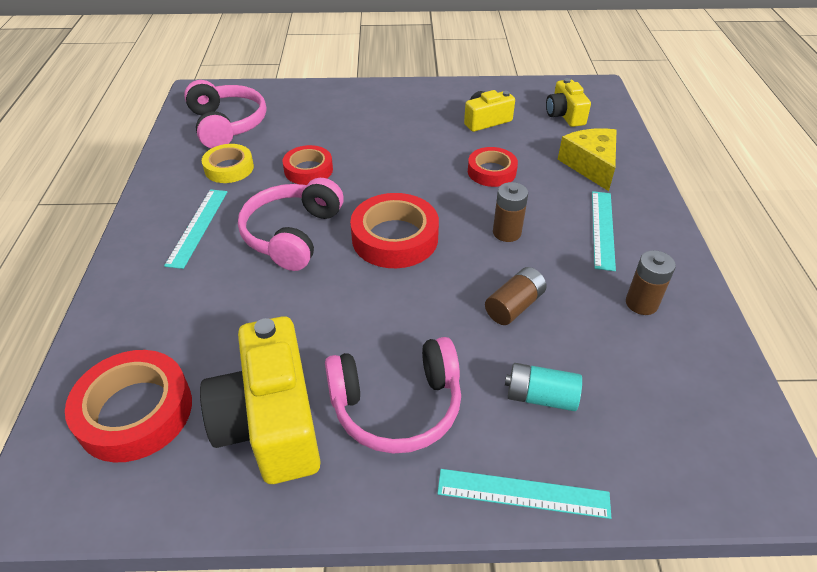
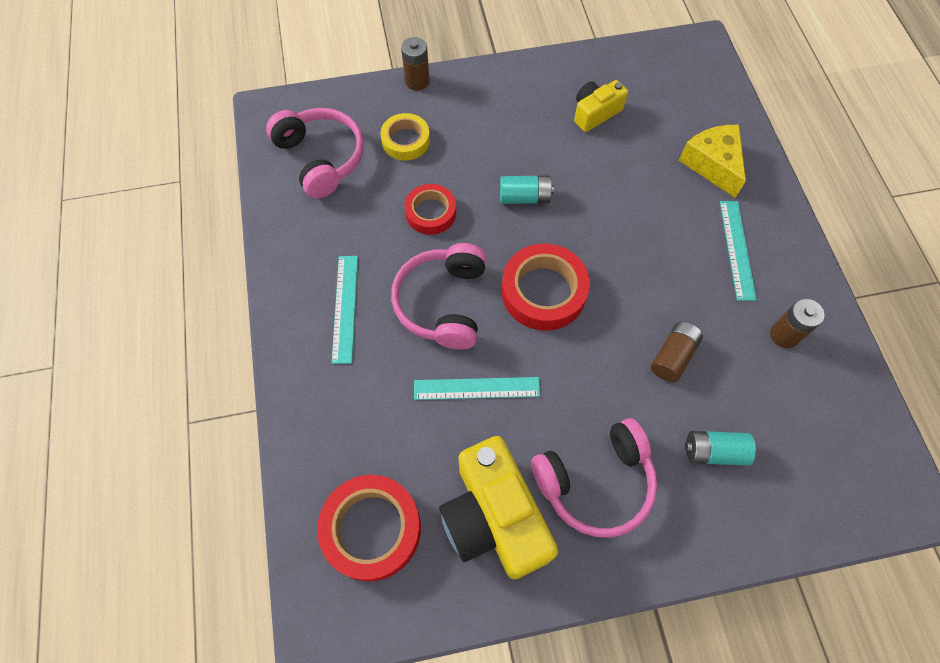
camera: 10 degrees left, 20 degrees up
(229, 168) = (347, 222): yellow tape -> yellow tape (405, 141)
(400, 169) = (524, 197): none -> turquoise battery
(491, 171) = (617, 187): red tape -> none
(507, 232) = (648, 268): brown battery -> brown battery (417, 81)
(523, 493) = (717, 547): turquoise ruler -> turquoise ruler (476, 388)
(564, 115) = (674, 93): yellow camera -> none

